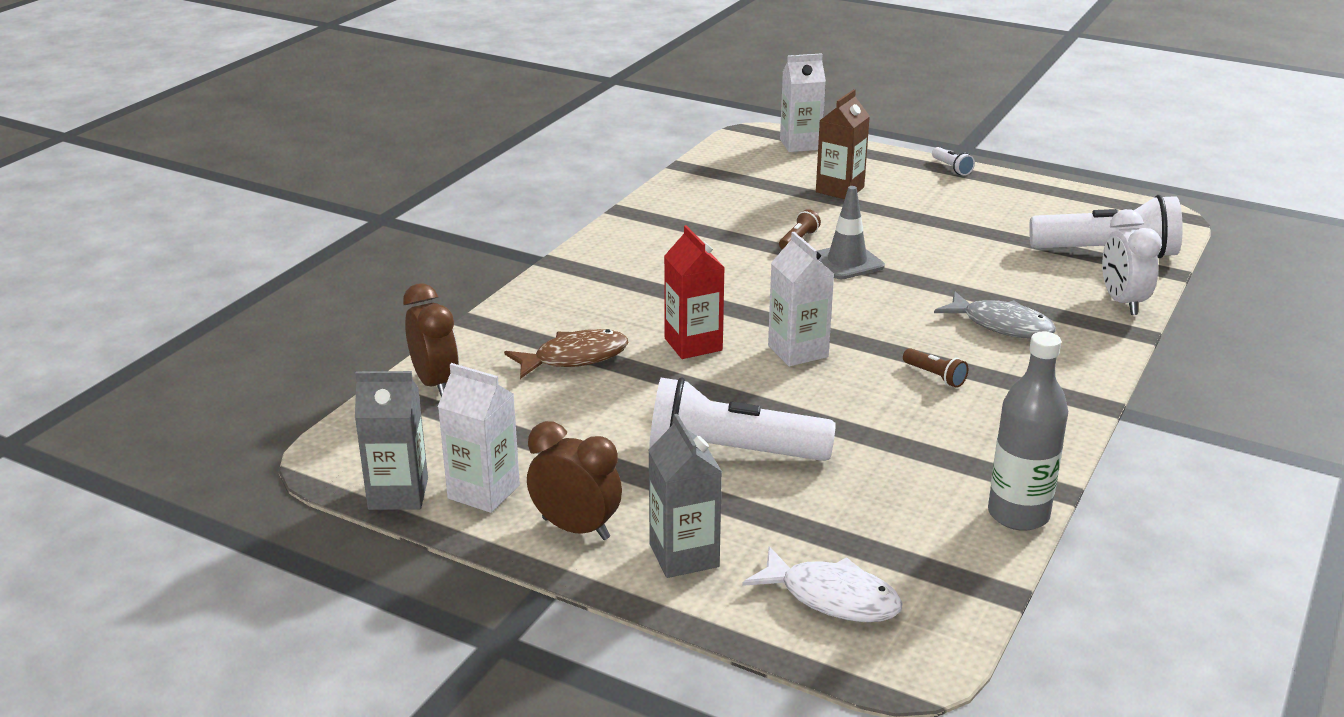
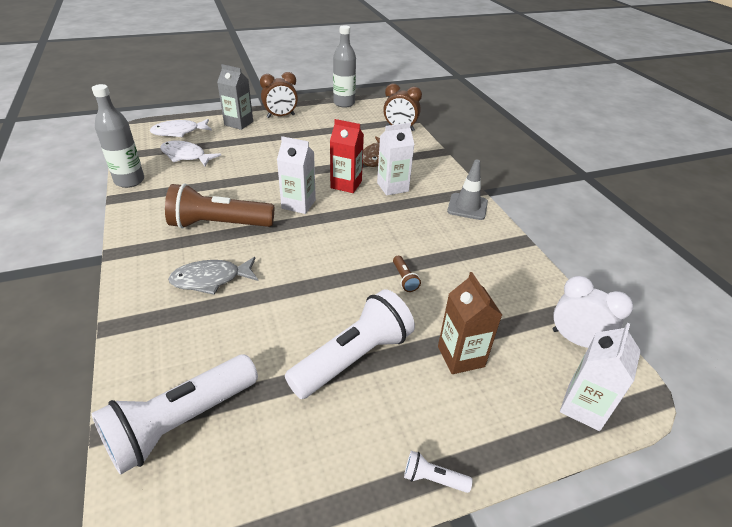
camera: 130 degrees right, 10 degrees up
(398, 494) = (344, 103): grey carton -> grey bottle
(483, 492) = (323, 113): white carton -> white carton (392, 187)
(731, 453) = (265, 153): white flashlight -> white flashlight (353, 357)
(847, 262) = (353, 277): grey traffic cone -> grey traffic cone (467, 207)
(875, 521) = (186, 156): none -> white fish
(935, 376) = (219, 224): brown flashlight -> brown flashlight, size x2.46
(1122, 302) = (138, 354): white clock -> white clock (576, 340)

